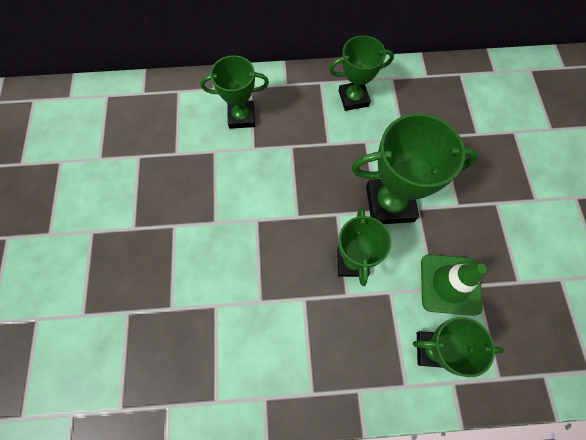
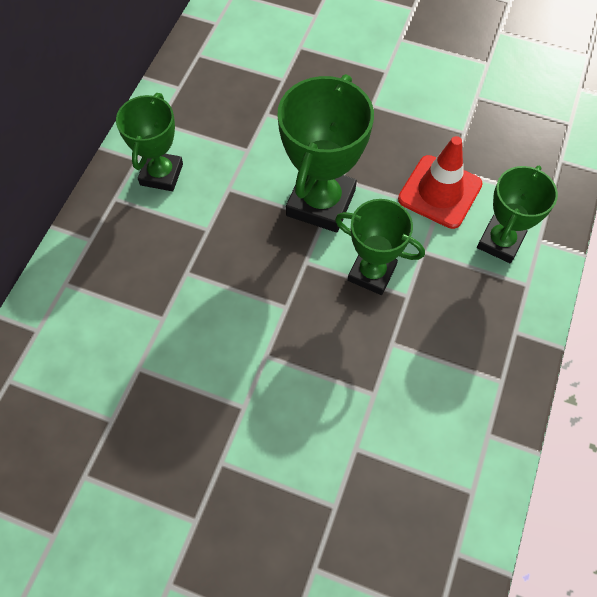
camera: 65 degrees left, 5 degrees down
(241, 117) = (106, 313): green trophy -> none
(450, 284) = (440, 192): green traffic cone -> red traffic cone

